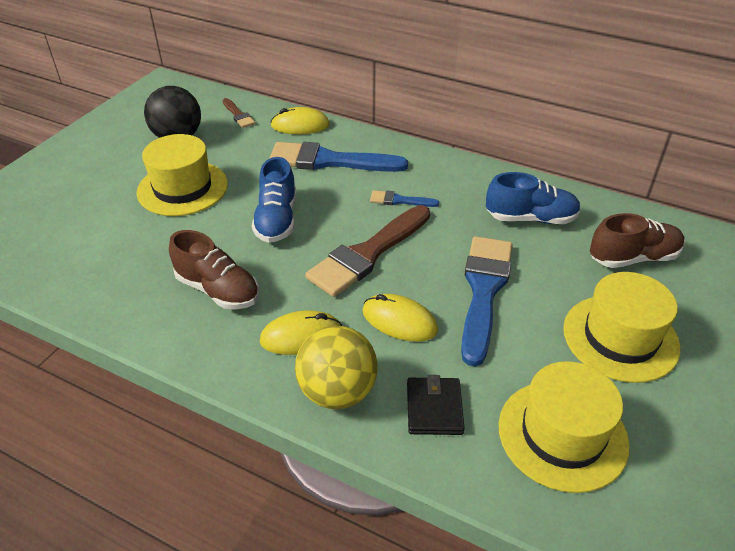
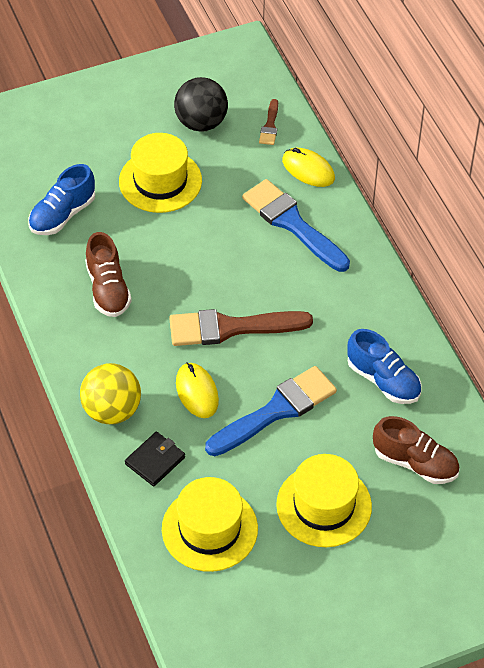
camera: 40 degrees right, 10 degrees up
(277, 220) = (198, 256): blue shoe -> blue shoe (62, 215)
(301, 336) = (127, 359): yellow mouse -> none
(400, 200) = (304, 298): blue brush -> none

